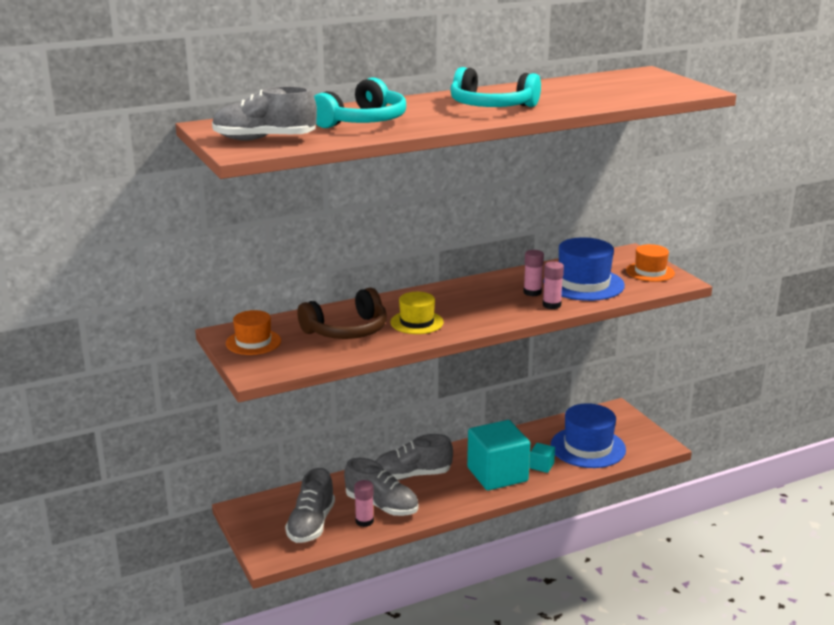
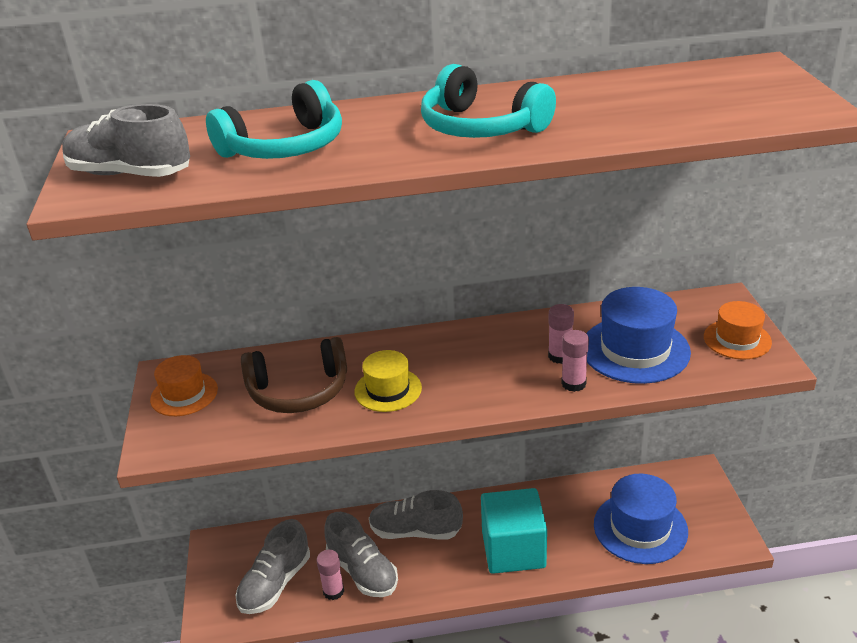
camera: 20 degrees right, 10 degrees up
(541, 466) = (572, 546): turquoise cube -> none

